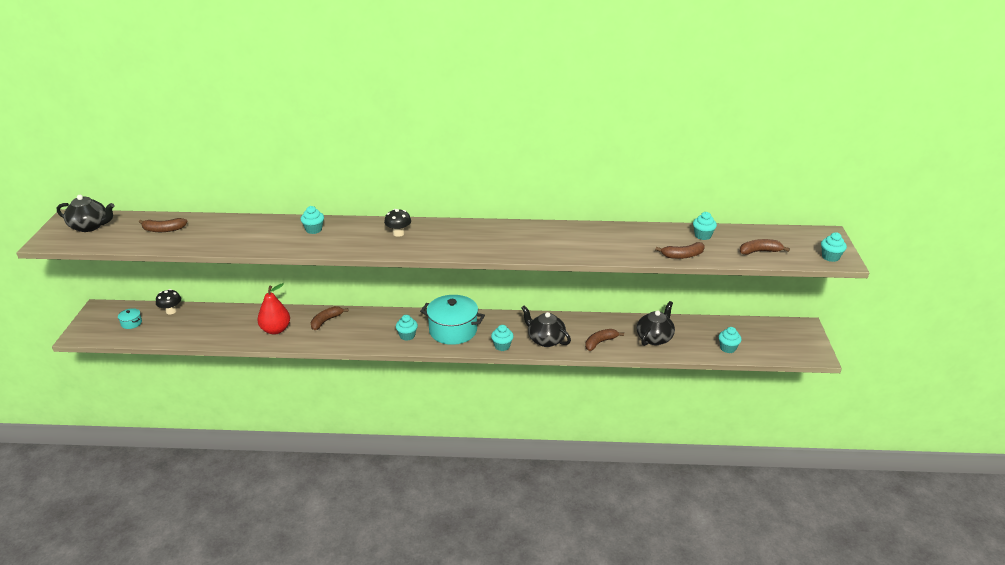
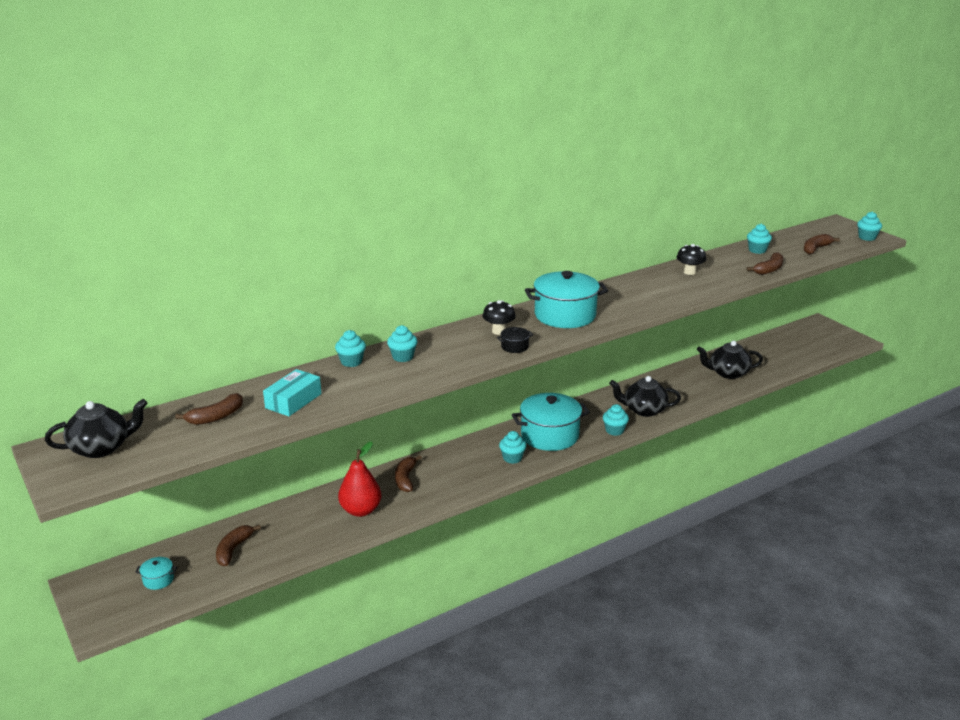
camera: 35 degrees left, 5 degrees down
(171, 311) = (194, 545): black mushroom -> black mushroom (689, 272)
(213, 235) = (293, 401): none -> turquoise box
(390, 248) = (514, 347): none -> black pot
(460, 238) = (565, 315): none -> turquoise pot
(600, 342) = (691, 394): brown banana -> brown banana (233, 550)
(654, 338) = (728, 373): black teapot -> black teapot turned 90 degrees counterclockwise
(728, 348) = (791, 359): turquoise cupcake -> turquoise cupcake (351, 362)

